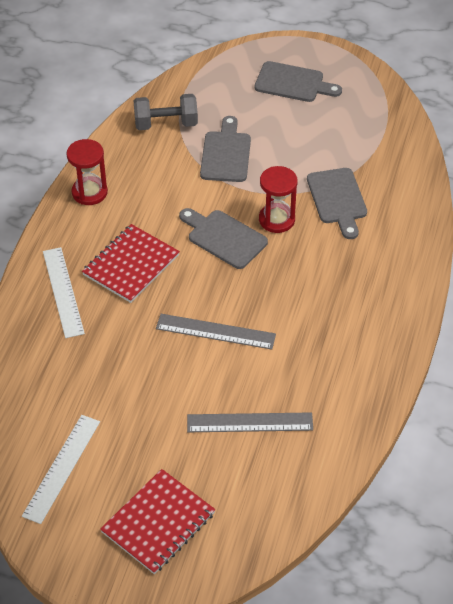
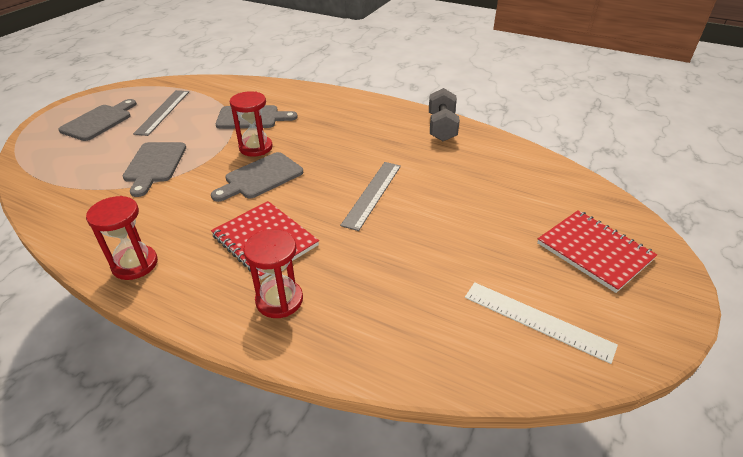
camera: 80 degrees left, 10 degrees down
(63, 292) = (279, 300): white ruler -> red hourglass
(166, 124) = (79, 197): grey dumbbell -> grey dumbbell (441, 128)
(226, 154) = (154, 165): grey cutting board -> grey cutting board turned 105 degrees counterclockwise
(249, 422) = (478, 186): grey ruler -> grey ruler (163, 112)

